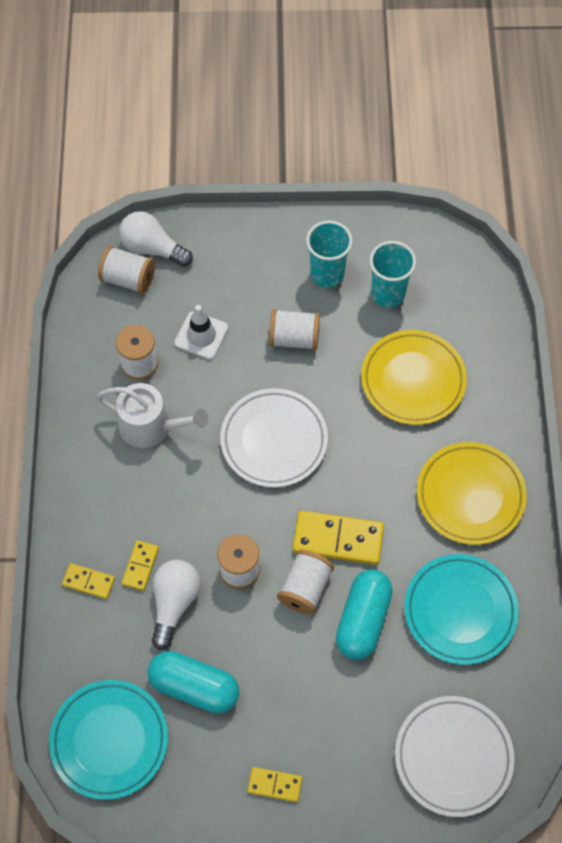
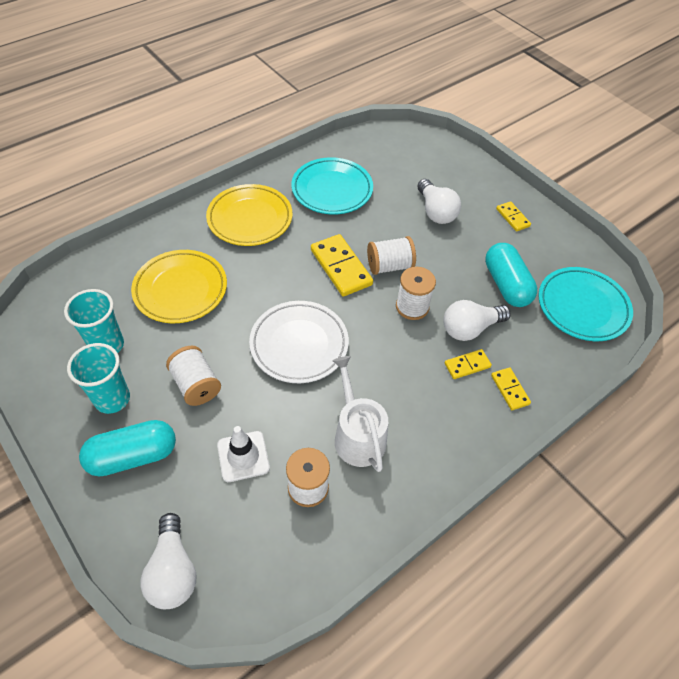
camera: 130 degrees left, 10 degrees down
(128, 279) = (225, 567): white spool -> none
(346, 701) = (435, 211): none -> white light bulb
(363, 620) = (381, 228): turquoise capsule -> turquoise capsule (133, 456)
(453, 757) = (416, 157): white plate -> none

